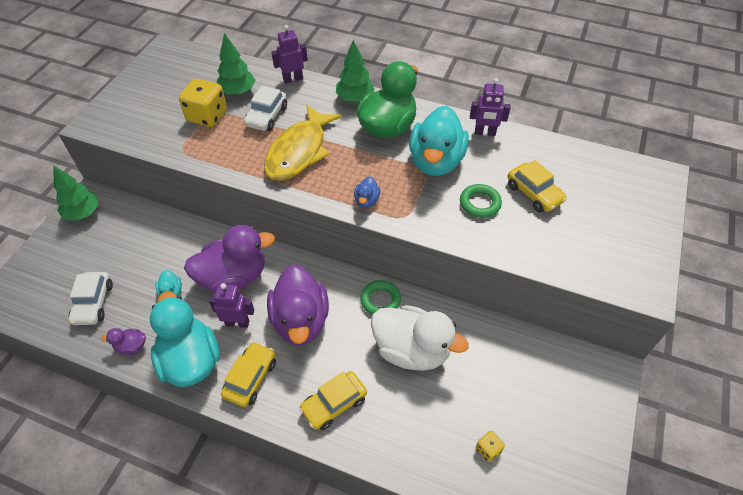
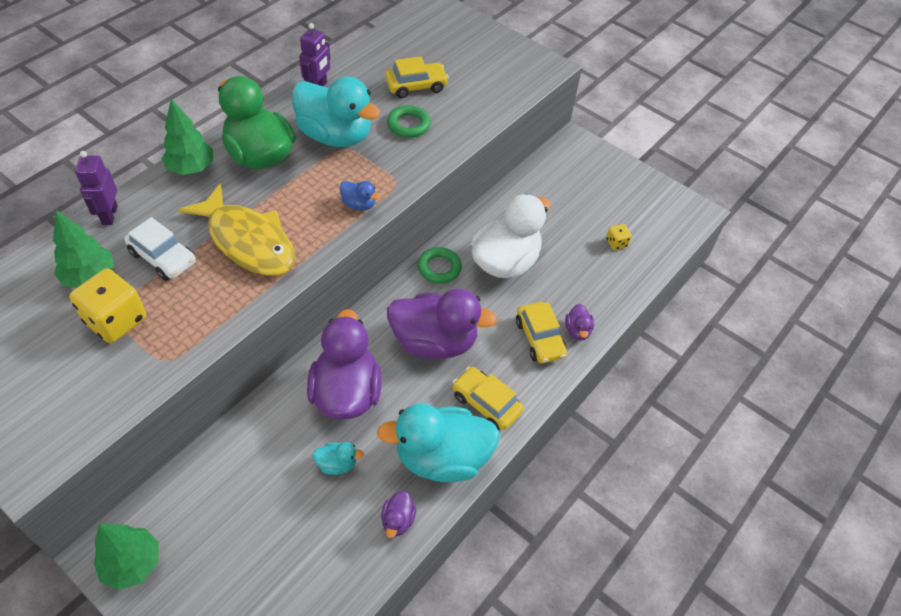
camera: 75 degrees left, 0 degrees up
(93, 303) = (310, 561): white car -> none
(237, 323) = (412, 402): purple robot -> none
(356, 436) = (577, 330): none -> purple duck

